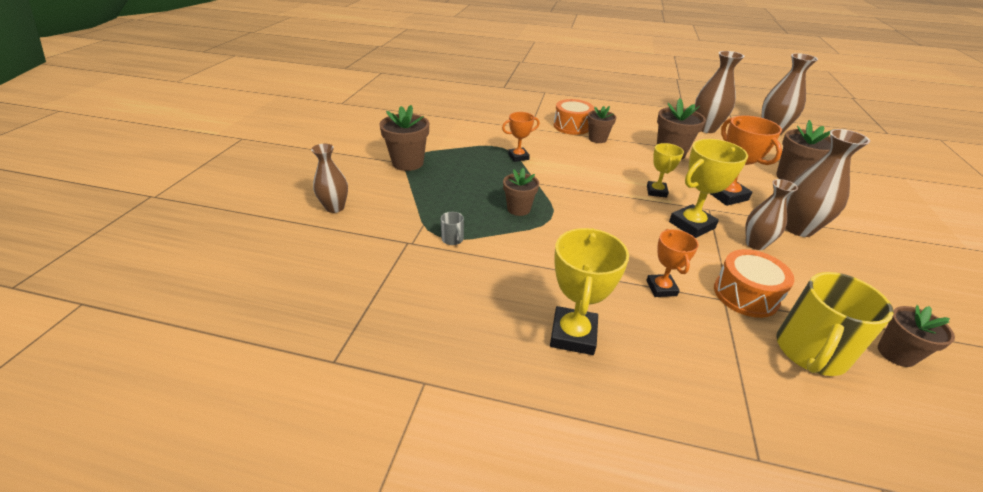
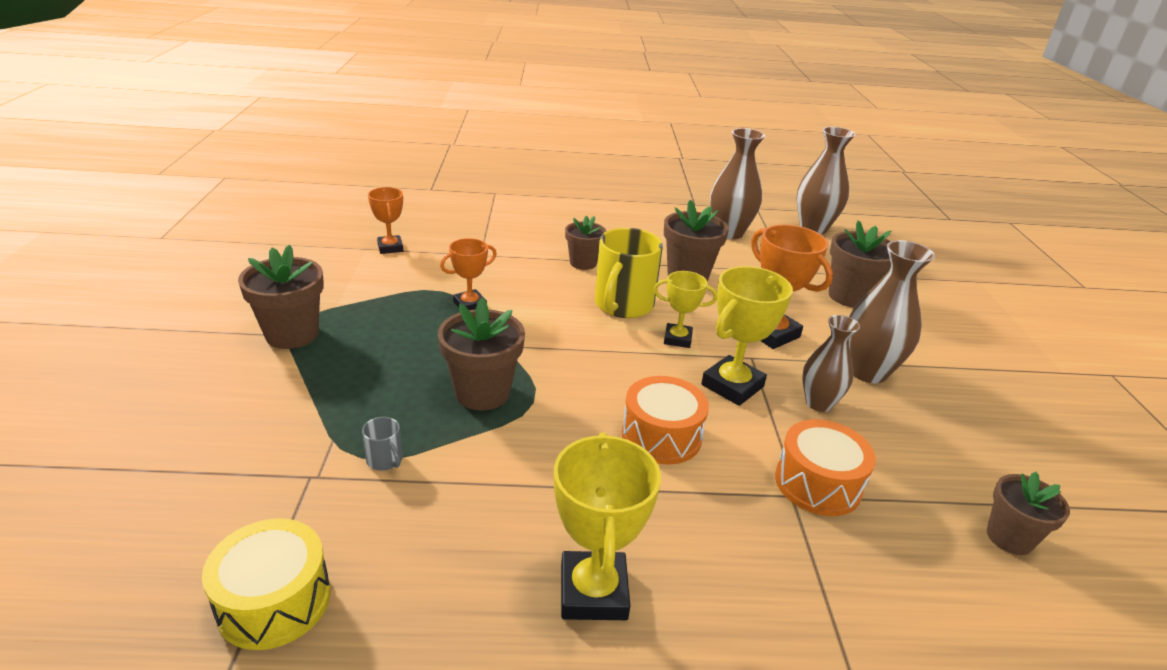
camera: 15 degrees left, 5 degrees down
(335, 207) = (174, 431): brown vase -> none
(378, 306) = (274, 601): none -> yellow drum
(518, 209) = (482, 393): brown flower pot -> brown flower pot, size x1.52
(572, 126) = (543, 246): orange drum -> orange drum (661, 436)
(656, 191) = (677, 339): yellow trophy -> yellow trophy turned 75 degrees counterclockwise
(661, 288) = (706, 492): orange trophy -> orange trophy (390, 248)
(810, 352) = (910, 556): yellow mug -> yellow mug (623, 305)

